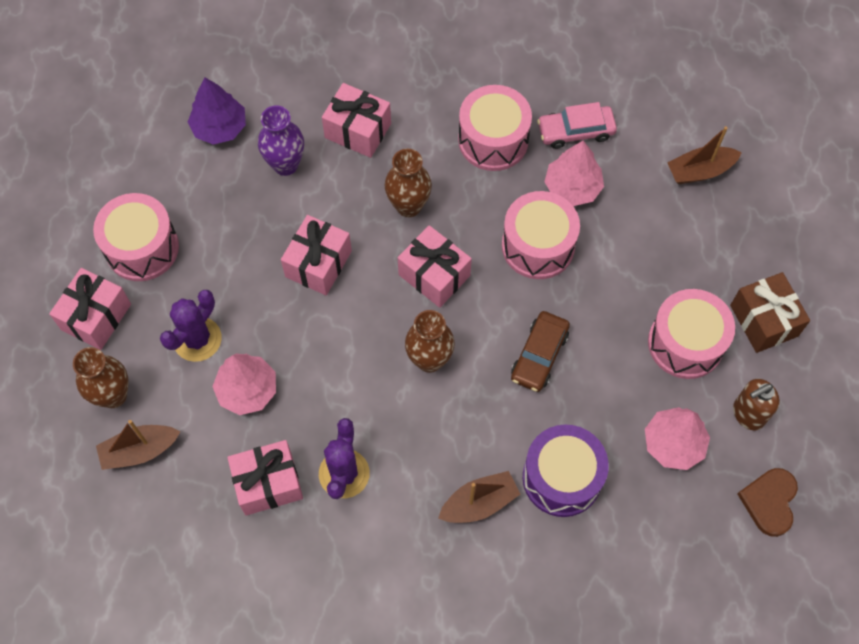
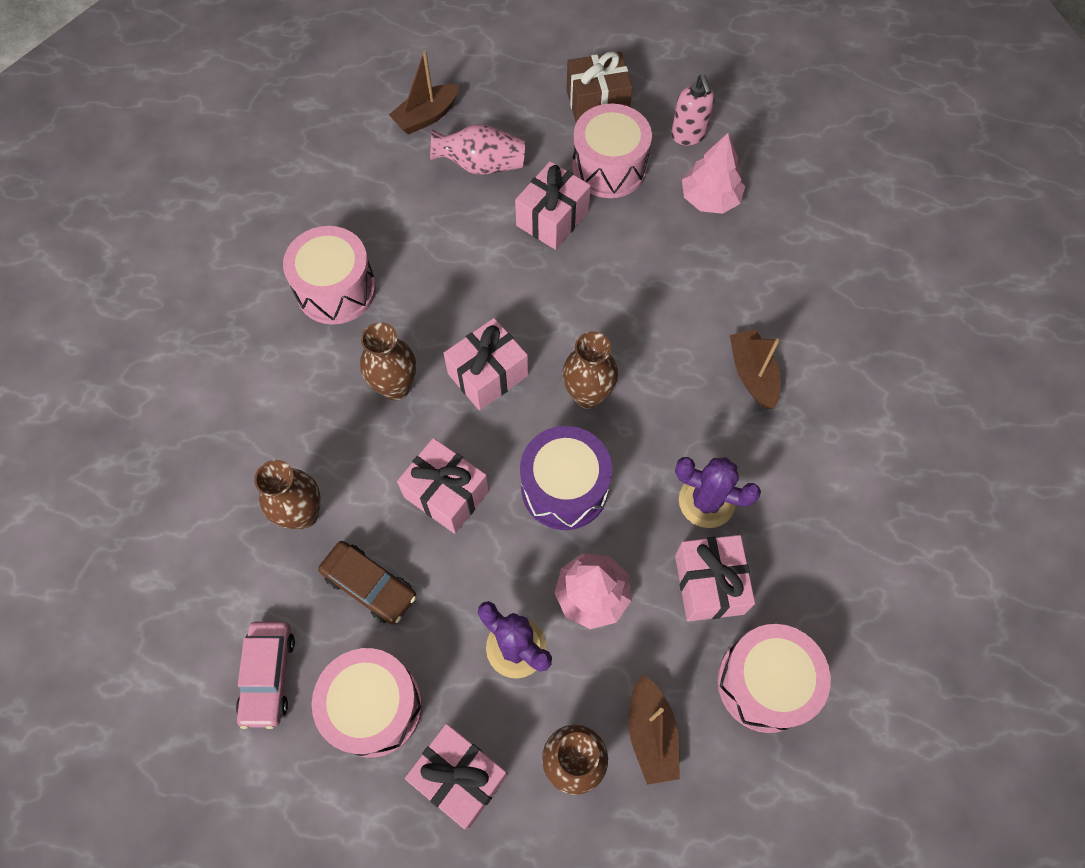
camera: 80 degrees left, 0 degrees up
(220, 127) = (224, 588): purple tree -> none
(285, 164) = (303, 514): purple vase -> brown vase
(358, 130) = (280, 426): pink gift -> pink gift (552, 218)
(538, 246) = (476, 270): pink drum -> pink drum (764, 683)
(539, 355) = (600, 292): brown car -> brown car (369, 585)
(562, 478) = (733, 296): purple drum -> purple drum (564, 488)
(572, 187) = (415, 227): pink tree -> none
(575, 131) = (348, 211): pink car -> pink car (268, 675)
(656, 229) = (481, 165): none -> pink vase
(700, 171) = (426, 116): brown boat -> brown boat turned 60 degrees clockwise
(748, 414) = (688, 135): brown soap dispenser -> pink soap dispenser
(769, 501) = (774, 138): brown heart -> none

